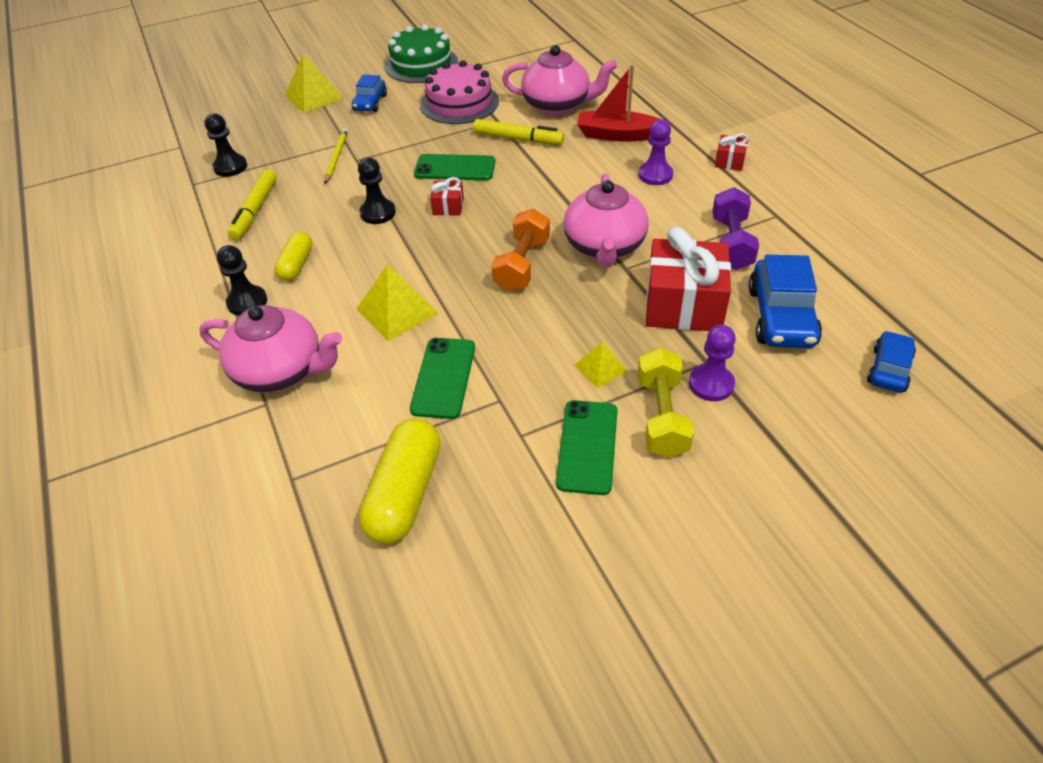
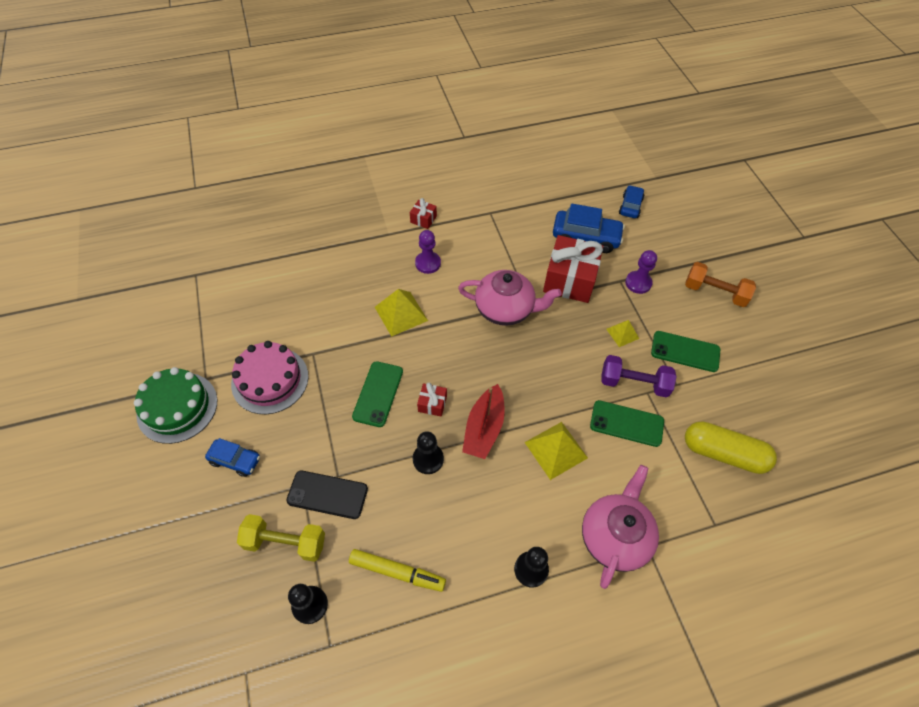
camera: 85 degrees left, 10 degrees up
(296, 265) = (487, 528): yellow capsule -> none
(313, 96) = (196, 519): yellow pyramid -> yellow pyramid (401, 313)
(336, 157) = (327, 494): yellow pencil -> black phone
(518, 139) = (349, 341): yellow marker -> none
(522, 265) = (516, 361): orange dumbbell -> orange dumbbell (714, 292)
(557, 106) = (307, 306): pink teapot -> none
(617, 135) = (367, 274): red boat -> red boat (484, 428)
(662, 416) = (662, 311): yellow dumbbell -> yellow dumbbell (285, 542)
(731, 243) = (514, 242): purple dumbbell -> purple dumbbell (634, 383)
(889, 369) = (630, 206): blue car -> blue car turned 75 degrees clockwise

